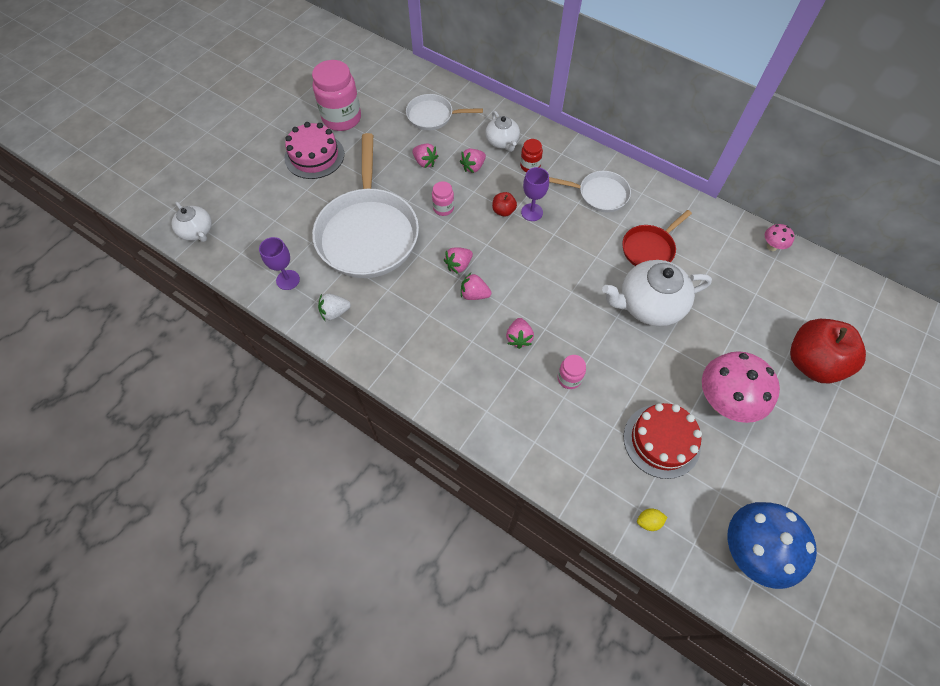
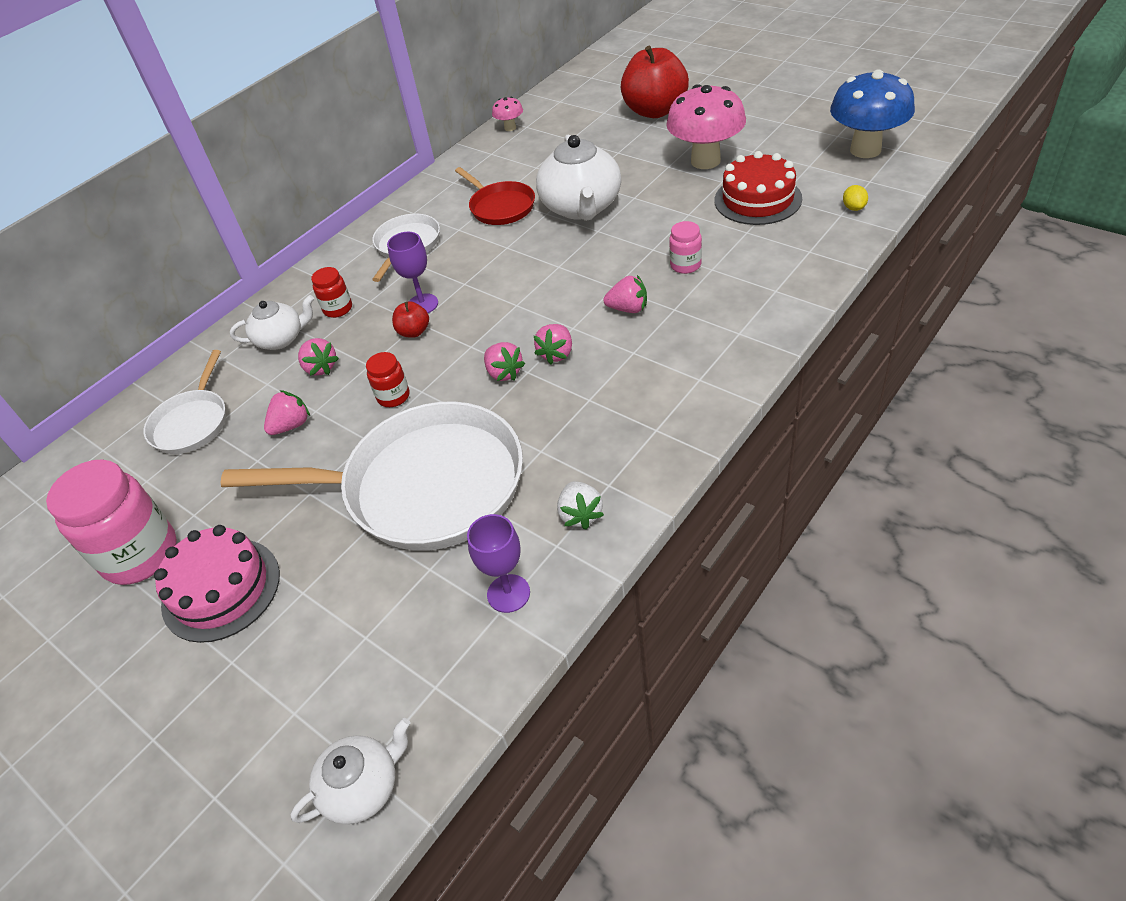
camera: 80 degrees left, 15 degrees down
(443, 208) = (393, 396): pink jar -> red jar

